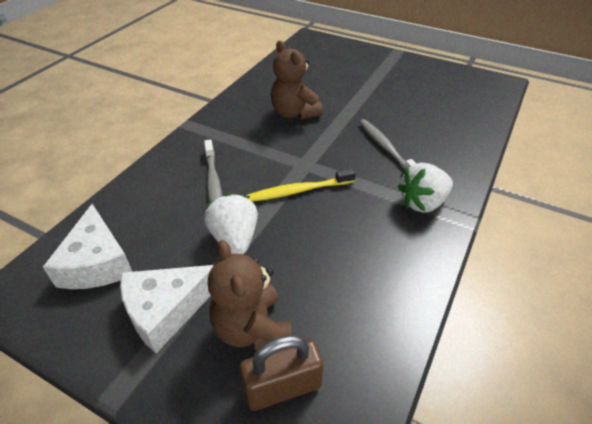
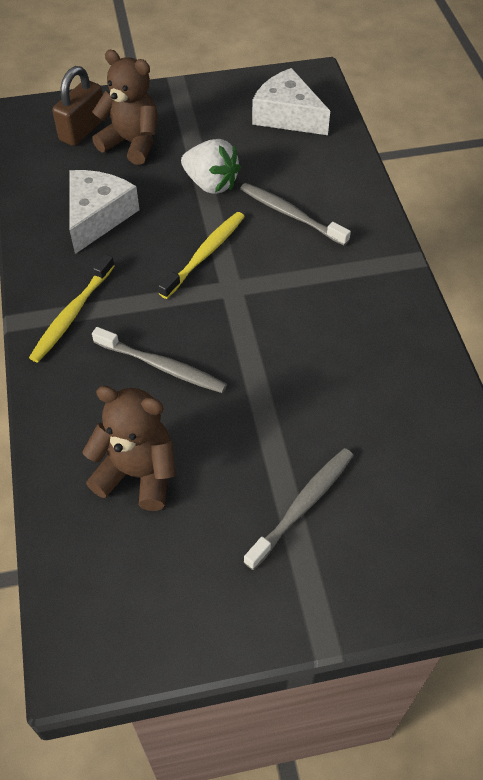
camera: 140 degrees right, 10 degrees up
(166, 310) = (200, 121): white cheese -> white cheese (97, 216)
(294, 113) = (323, 353): brown teddy bear -> brown teddy bear (137, 474)
(368, 78) = (302, 506): none -> grey toothbrush
(422, 202) = (72, 314): white strawberry -> yellow toothbrush

